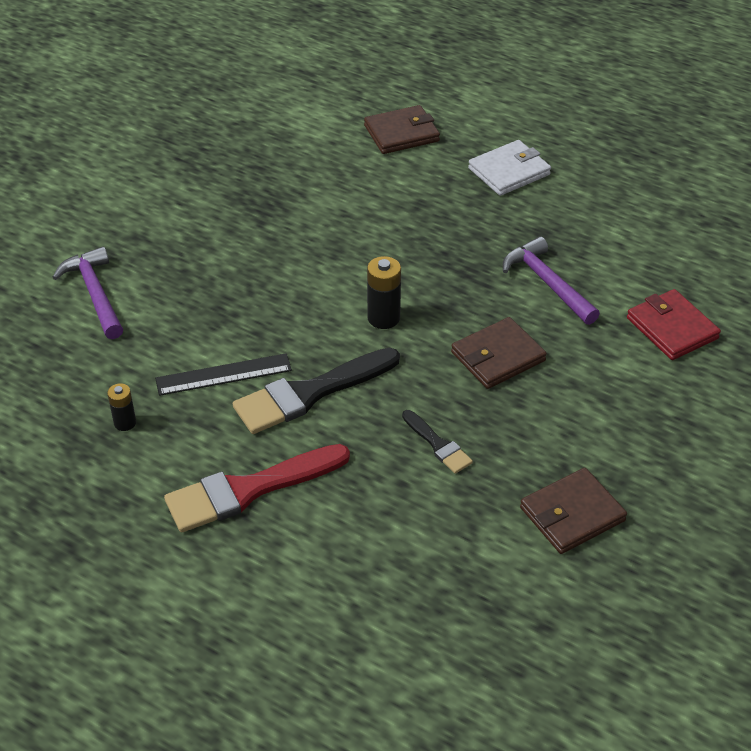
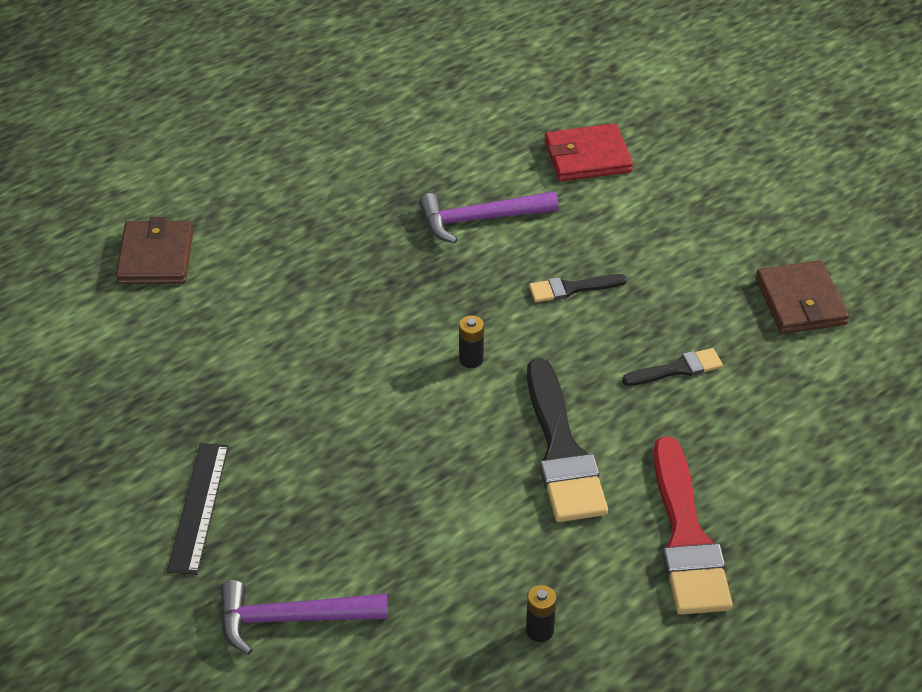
camera: 70 degrees left, 0 degrees up
(223, 374) = (498, 520): black ruler -> black ruler (198, 507)
(383, 318) = (471, 359): black battery -> black battery, size x0.63
(498, 357) = (571, 288): brown wallet -> black brush
(509, 171) = (283, 192): white wallet -> none

